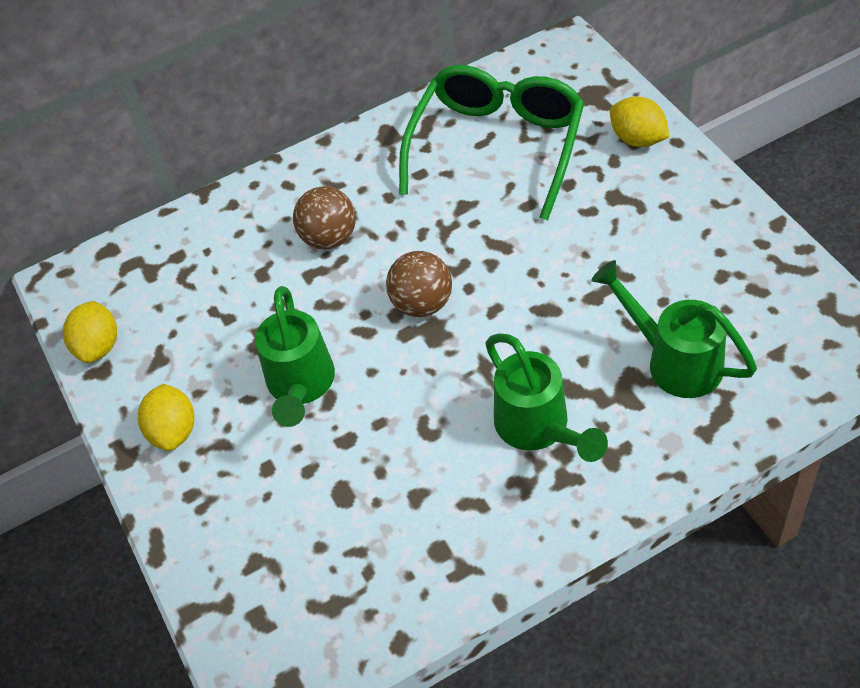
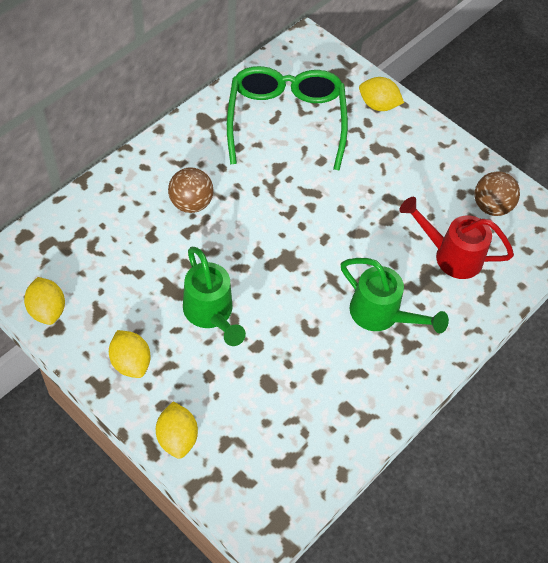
camera: 30 degrees left, 5 degrees up
(194, 542) = (177, 438): none -> yellow lemon
(422, 304) = (274, 242): brown ball -> brown ball (491, 206)
(673, 360) = (450, 255): green watering can -> red watering can

